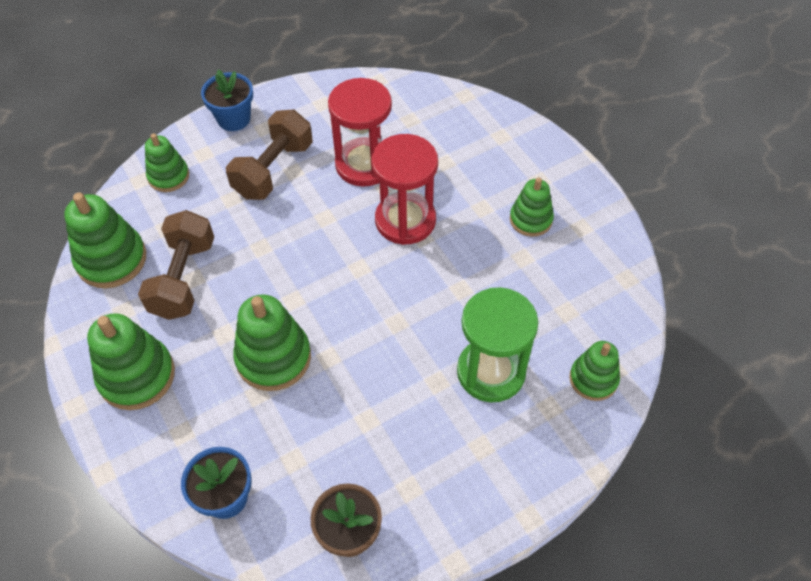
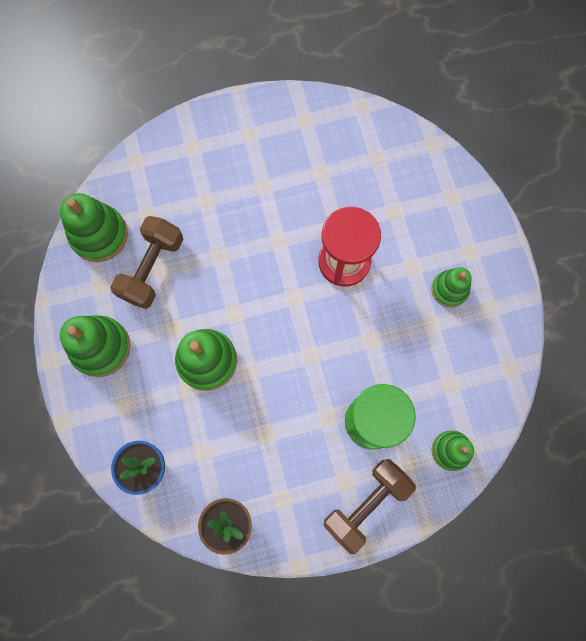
camera: 15 degrees right, 20 degrees up
(168, 176) = (159, 164): green stacking toy -> none
(234, 119) = (225, 117): blue flower pot -> none
(273, 170) = (247, 180): brown dumbbell -> brown dumbbell (366, 503)
(364, 164) = (325, 195): red hourglass -> none

